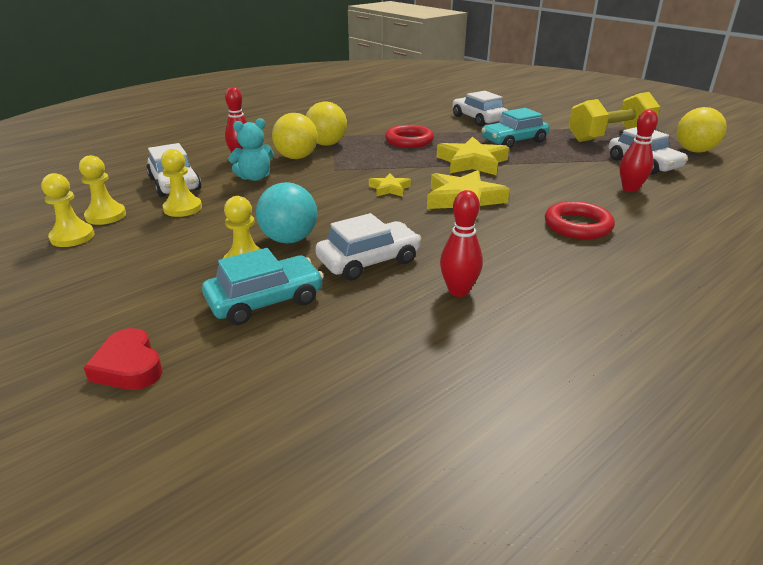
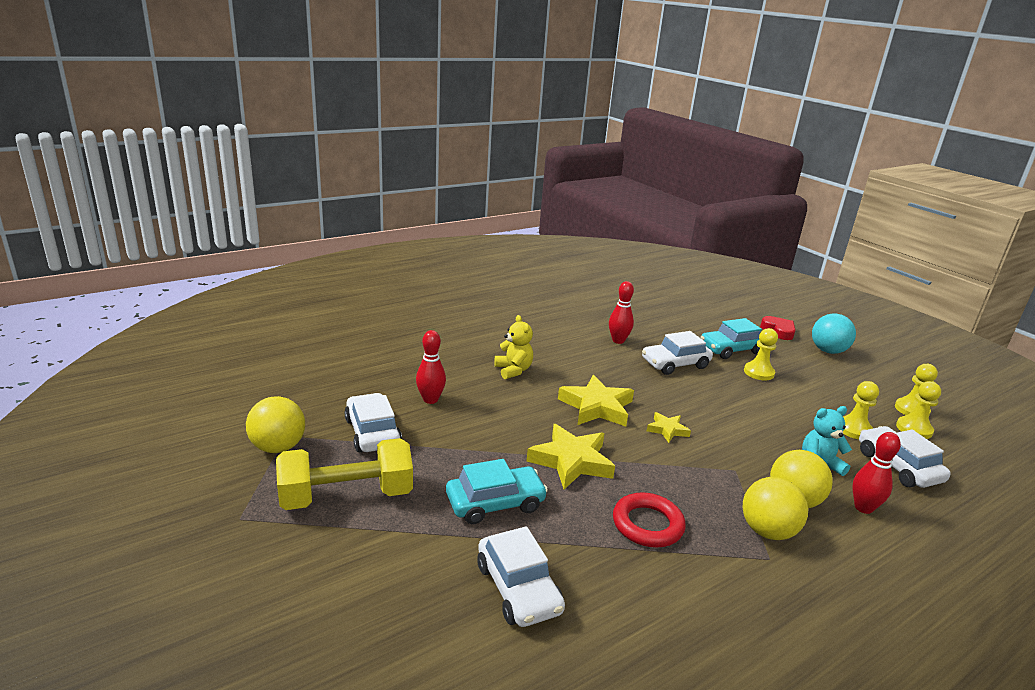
camera: 175 degrees left, 5 degrees down
(289, 239) = (738, 386): turquoise ball -> turquoise ball (828, 351)
(577, 225) = (513, 370): red ring -> yellow teddy bear

